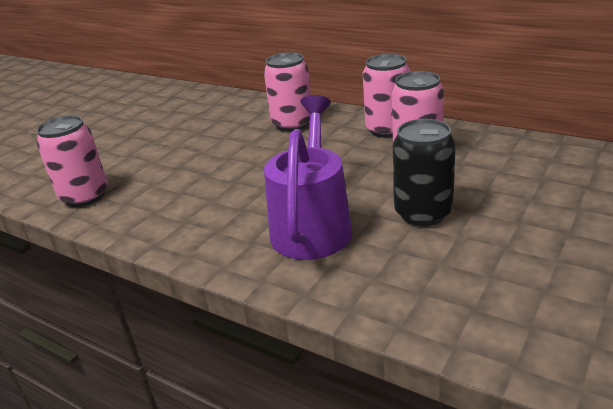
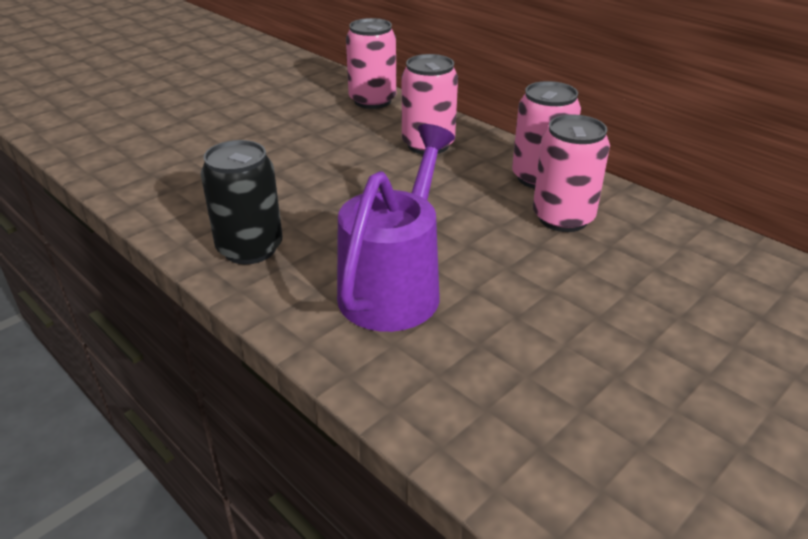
camera: 10 degrees right, 5 degrees up
(85, 196) = (158, 186): pink can -> pink can (372, 101)
(423, 213) = (534, 302): black can -> black can (250, 248)

